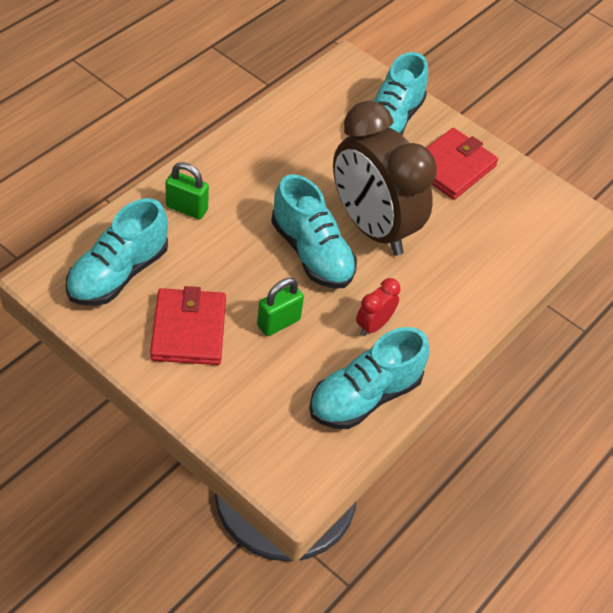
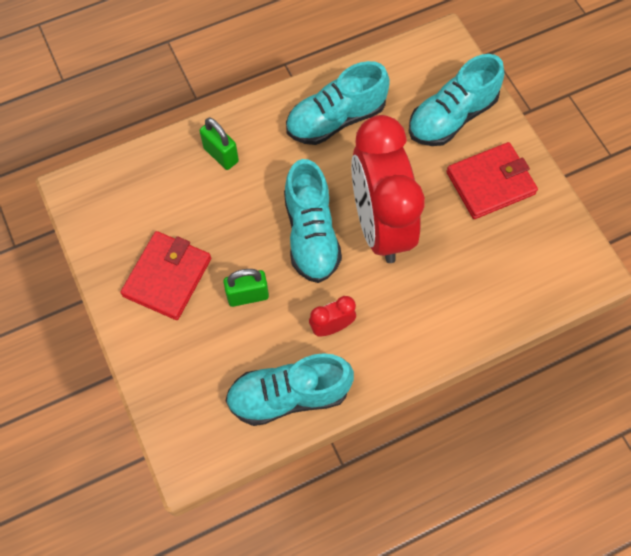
camera: 30 degrees right, 15 degrees up
(118, 273) = (134, 202): turquoise shoe -> turquoise shoe (336, 119)
(372, 227) = (380, 225): brown clock -> red clock

